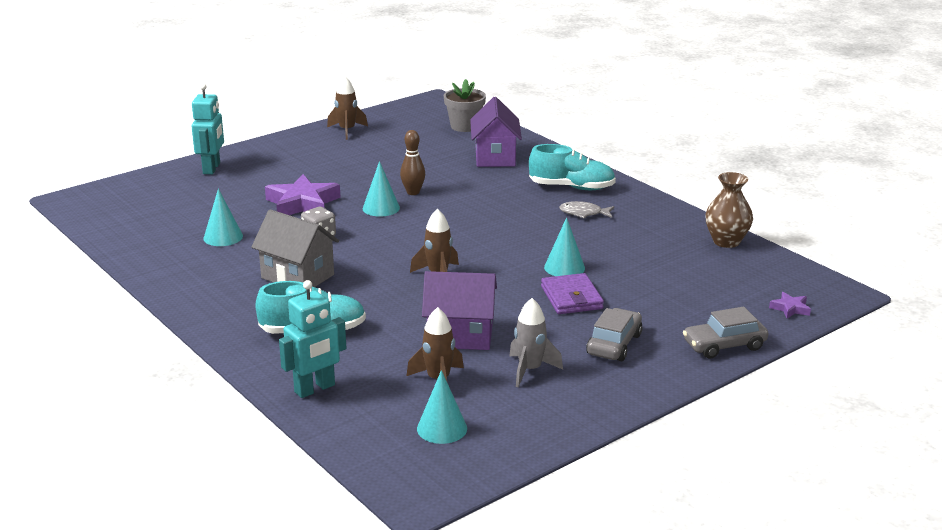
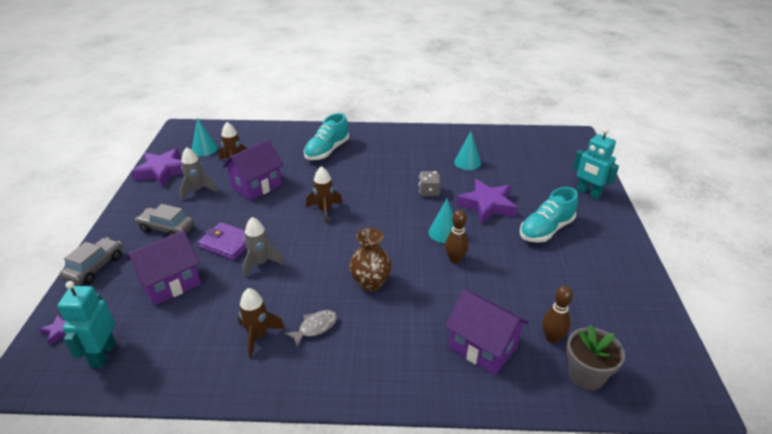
camera: 130 degrees right, 10 degrees up
(297, 276) = (387, 167): grey house -> none
(315, 389) = (280, 134): turquoise robot -> turquoise robot (103, 354)
(347, 130) = (629, 288): brown rocket -> brown rocket (258, 336)
(447, 141) = (552, 338): none -> brown bowling pin
(539, 424) = (163, 171): none -> purple star
(564, 267) = (260, 263): turquoise cone -> grey rocket
(571, 187) = (367, 355): turquoise shoe -> turquoise shoe (546, 230)
(614, 344) = (167, 228): grey car -> grey car turned 135 degrees clockwise
(662, 294) = (170, 284): none -> purple house
(726, 241) = (163, 379): brown vase -> brown vase (370, 283)

